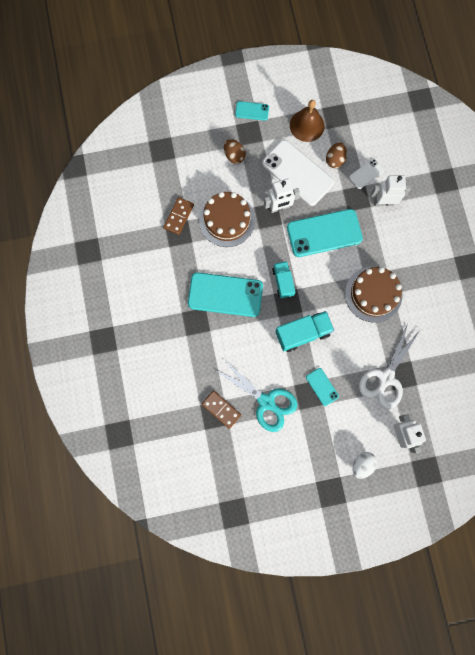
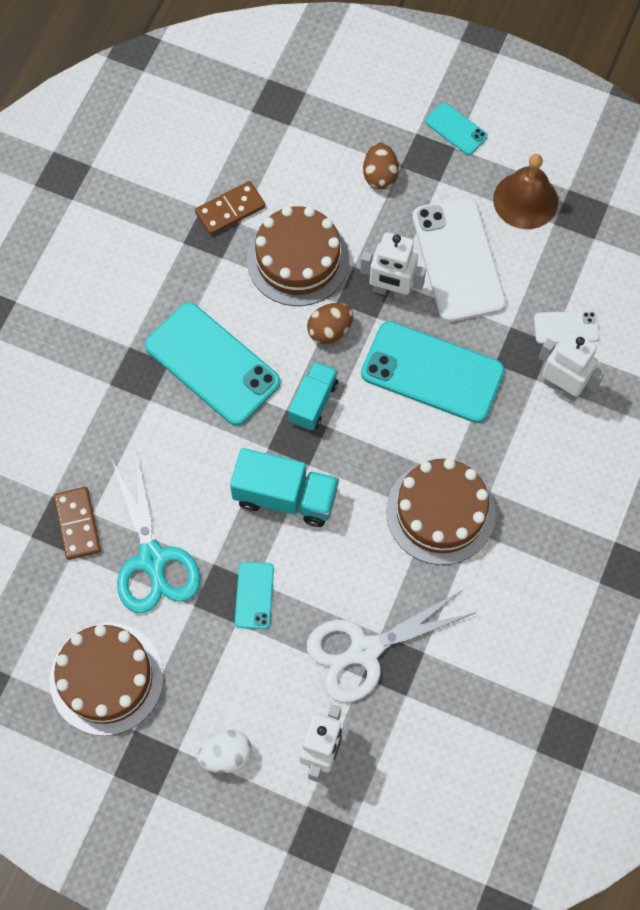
camera: 35 degrees right, 10 degrees down
(286, 468) = (106, 678): none -> brown cake
(335, 160) = (531, 276): brown egg -> brown egg (330, 330)

